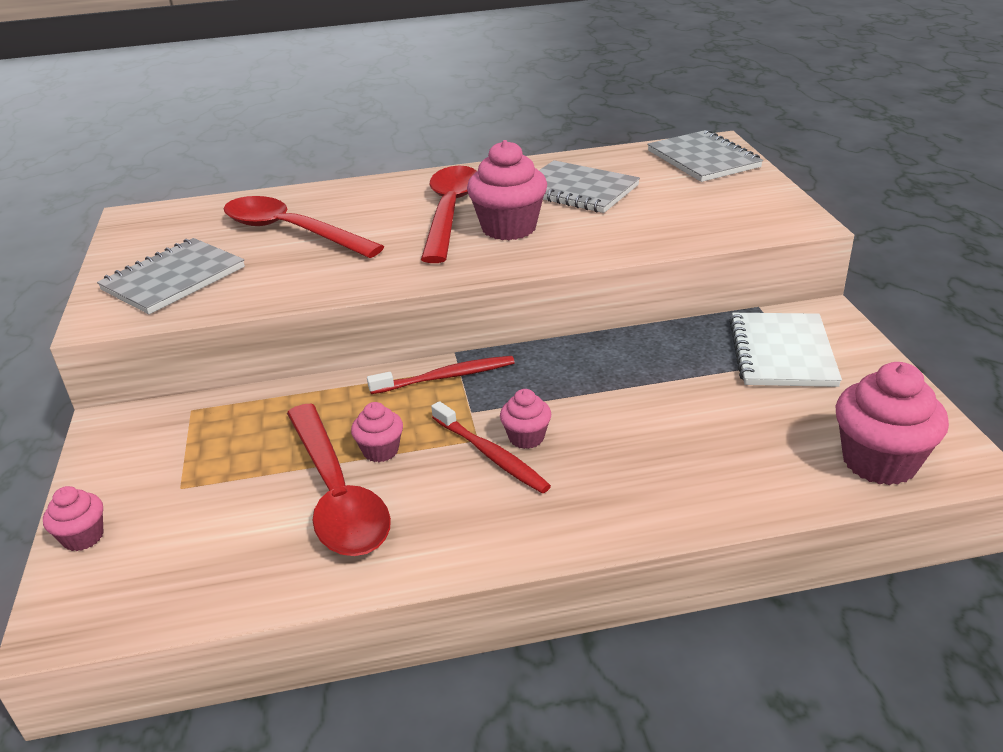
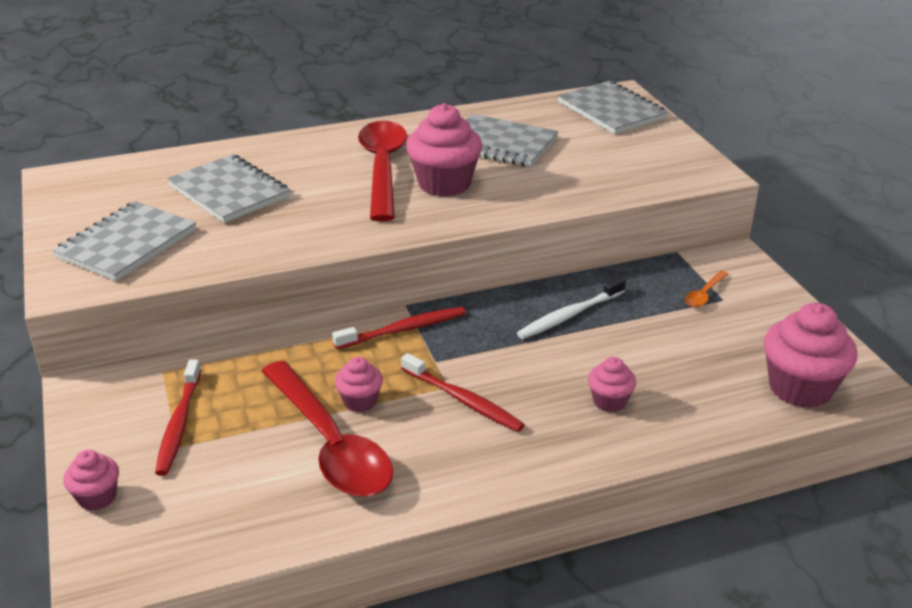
camera: 10 degrees left, 0 degrees up
(189, 465) = (179, 424): none -> red toothbrush
(290, 231) = (229, 191): red spoon -> grey notebook
(526, 437) = (492, 383): pink cupcake -> pink cupcake (609, 401)
(626, 369) = (569, 316): none -> white toothbrush
(781, 353) = (704, 295): white notebook -> orange spoon

